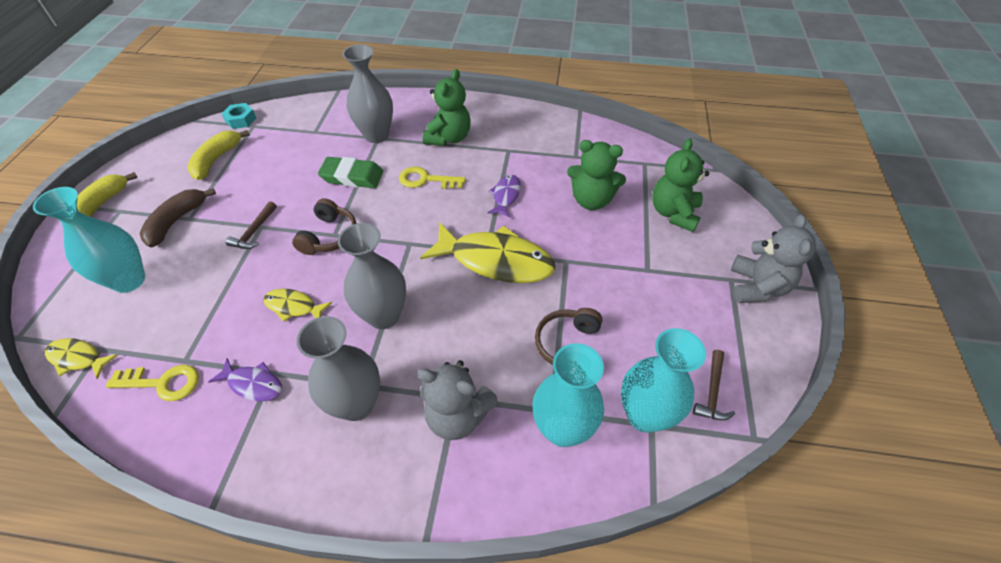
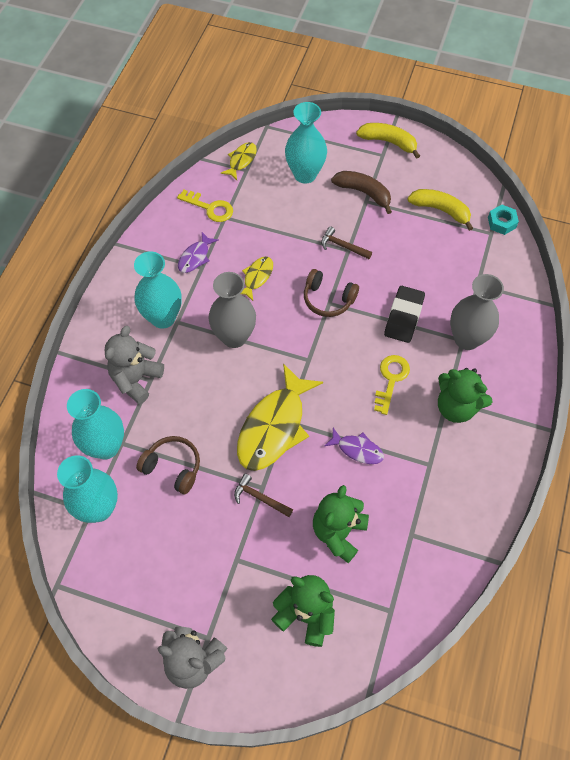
camera: 100 degrees right, 10 degrees up
(163, 383) = (210, 208): yellow key -> yellow key turned 75 degrees counterclockwise
(352, 176) = (404, 317): green eraser -> black eraser
(356, 404) = (163, 317): grey vase -> turquoise vase
(712, 392) = (102, 569): brown hammer -> brown hammer (260, 498)

